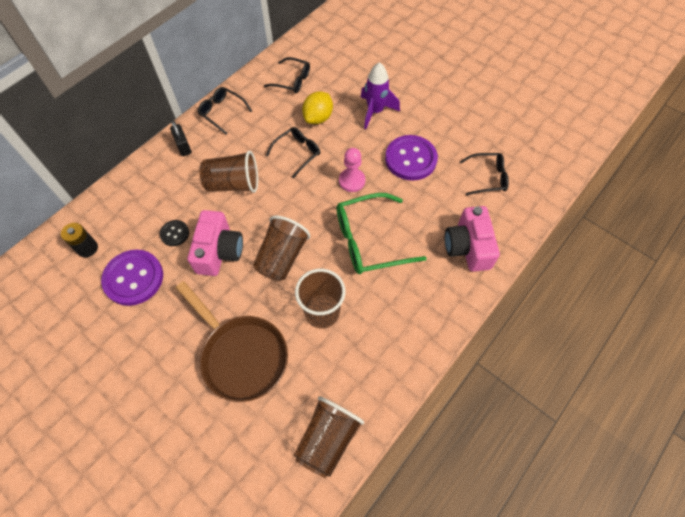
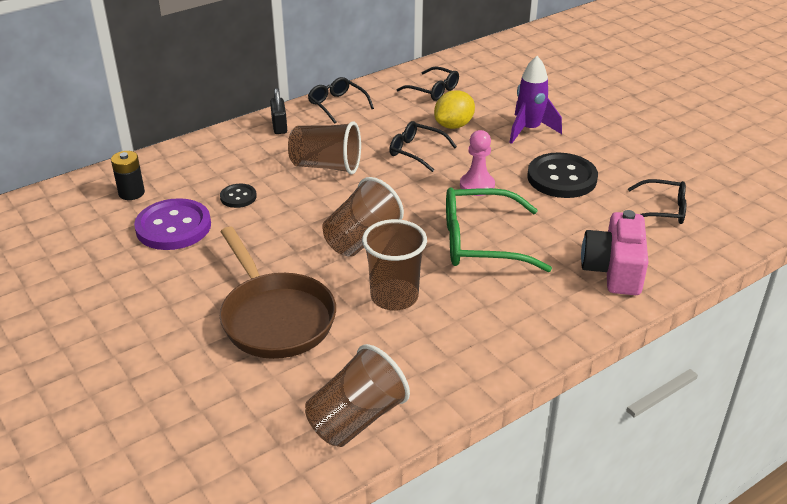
camera: 15 degrees right, 25 degrees down
(219, 251) = (285, 221): pink camera -> none
(297, 153) = (416, 151): black glasses -> black glasses turned 120 degrees counterclockwise
(410, 159) = (562, 178): purple button -> black button

